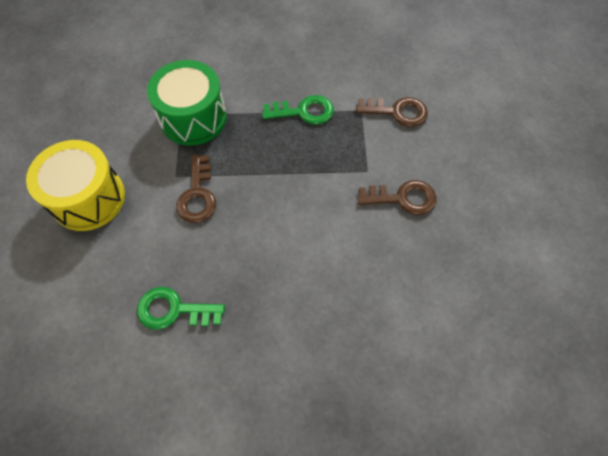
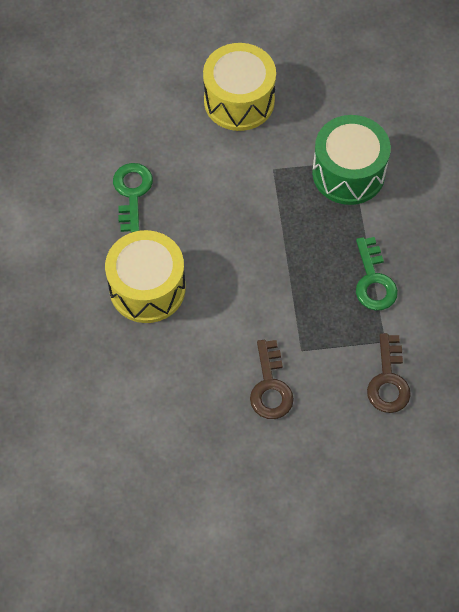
camera: 85 degrees right, 0 degrees up
(197, 195) = (253, 192): brown key -> none
(292, 300) = (147, 288): none -> yellow drum

